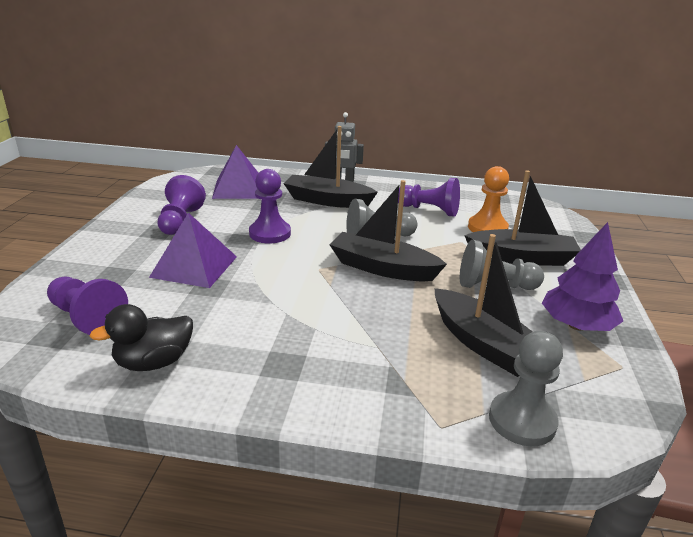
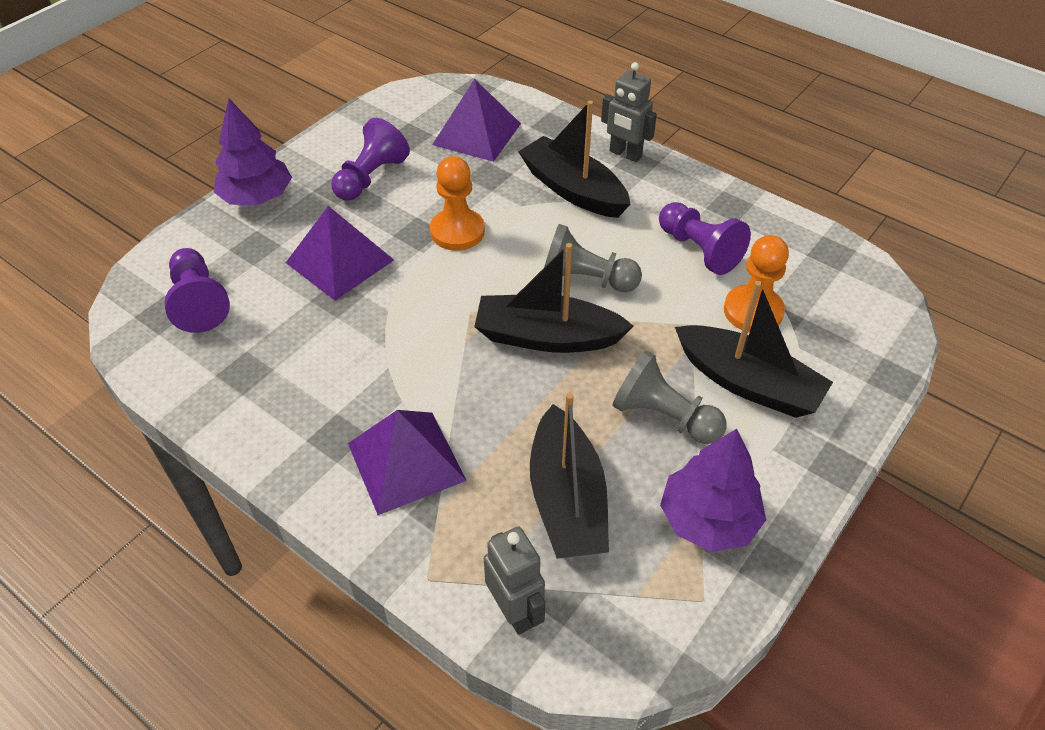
camera: 30 degrees right, 20 degrees up
(93, 248) = (257, 197): none -> purple tree
(154, 362) = (224, 385): black duck -> none
(270, 233) = (457, 231): purple pawn -> orange pawn
(352, 361) = (406, 461): none -> purple pyramid
(382, 268) = (547, 337): black boat -> black boat turned 45 degrees counterclockwise
(522, 421) = (515, 611): grey pawn -> grey robot

